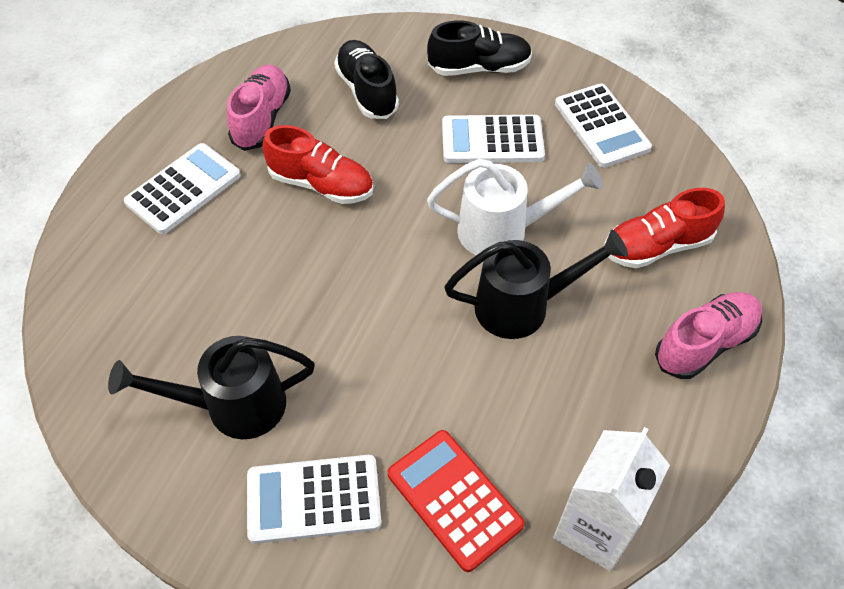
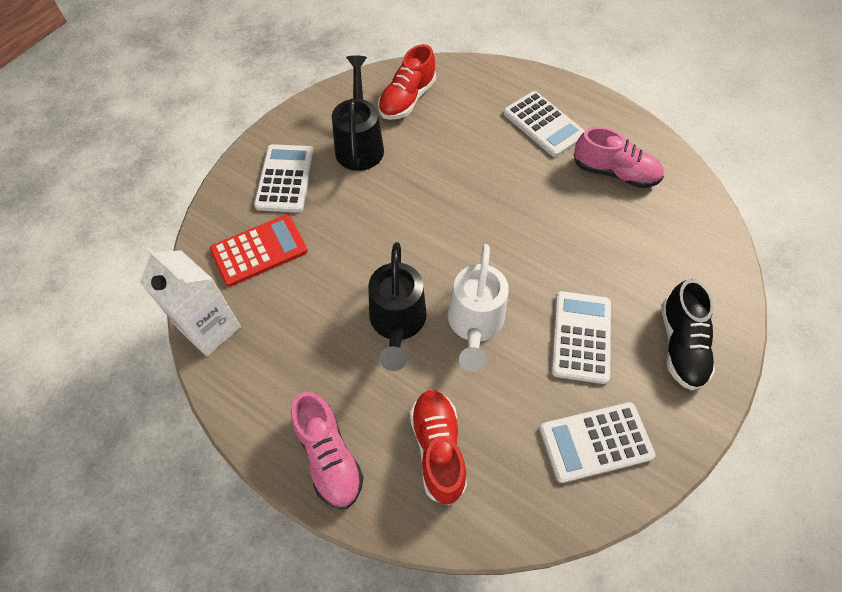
camera: 100 degrees right, 5 degrees up
(321, 184) = (540, 205): red shoe -> red shoe (407, 99)
(367, 91) = (647, 247): black shoe -> none

